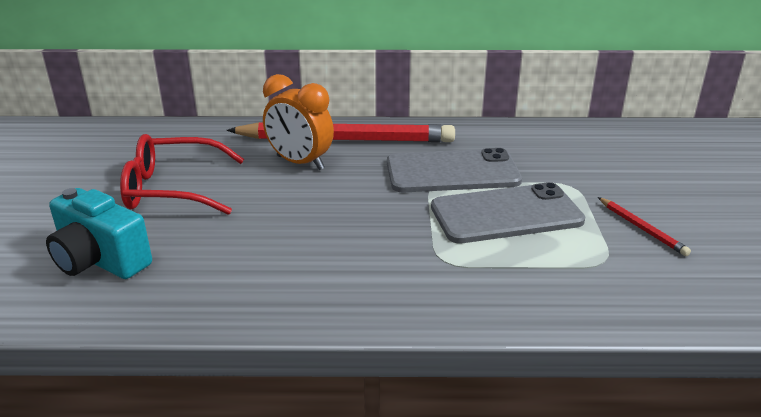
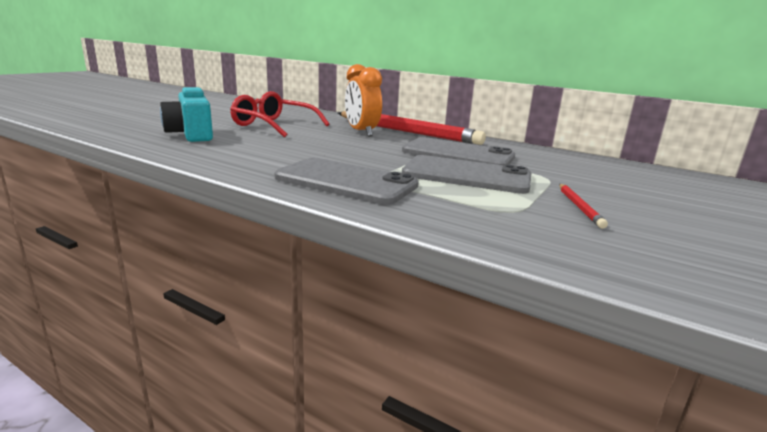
camera: 30 degrees right, 10 degrees down
(418, 281) = (346, 182): none -> grey phone

